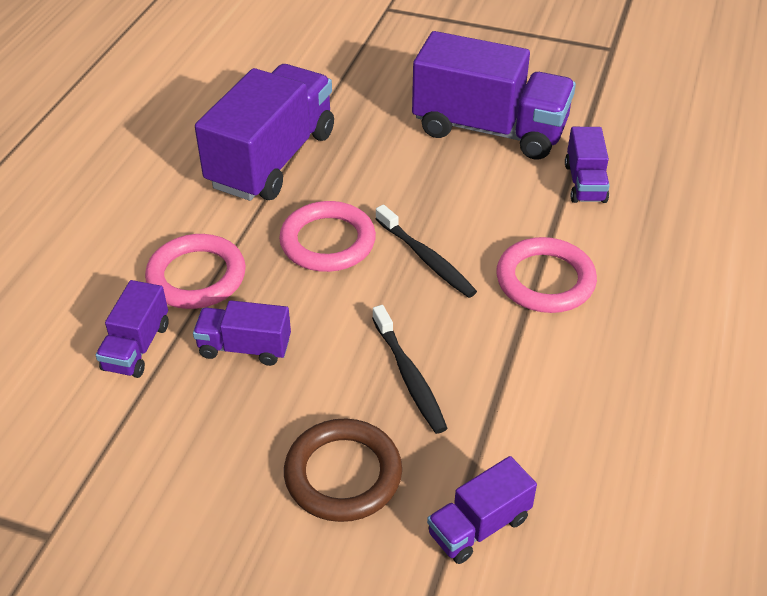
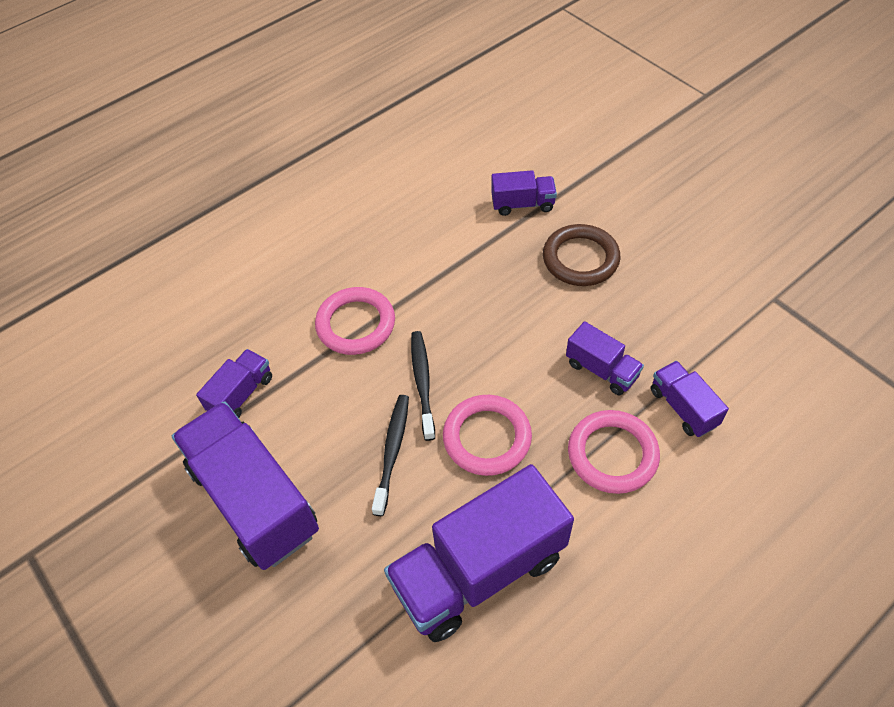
camera: 145 degrees left, 10 degrees up
(137, 347) = (683, 407): purple truck -> purple truck turned 75 degrees counterclockwise
(409, 376) = (501, 298): black toothbrush -> black toothbrush (392, 451)

